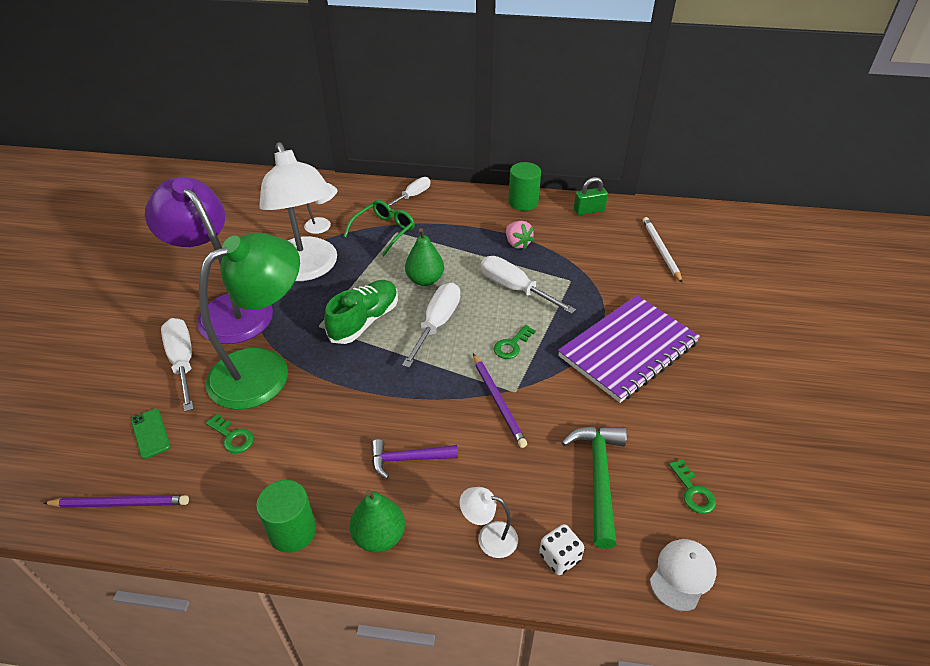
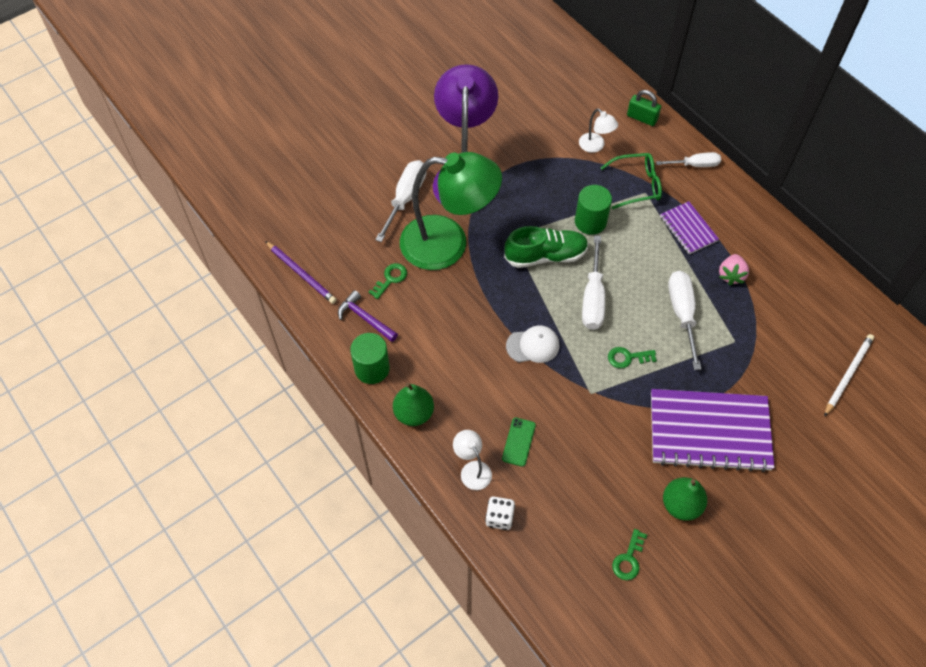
camera: 45 degrees right, 15 degrees up
(150, 433) = (349, 238): green phone -> green phone (518, 442)
(232, 437) = (390, 279): green key -> green key turned 135 degrees counterclockwise
(307, 269) = (548, 179): white lamp -> none
(408, 459) = (475, 380): purple hammer -> purple hammer (365, 318)
(425, 280) = (622, 254): green pear -> green pear (681, 505)
(437, 324) = (593, 298): white screwdriver -> white screwdriver turned 120 degrees clockwise
(454, 235) = (688, 229): none -> purple notebook
(498, 401) = (572, 390): purple pencil -> none
(523, 202) = (782, 238): green cylinder -> green cylinder (590, 222)
(589, 210) = (832, 289): green padlock -> green padlock (642, 118)
(598, 477) = (578, 496): green hammer -> none
(682, 575) = (559, 594): white cap -> white cap (533, 345)

